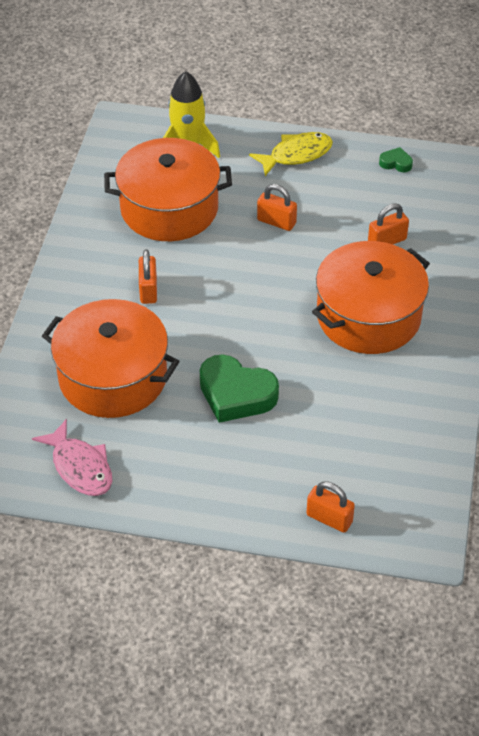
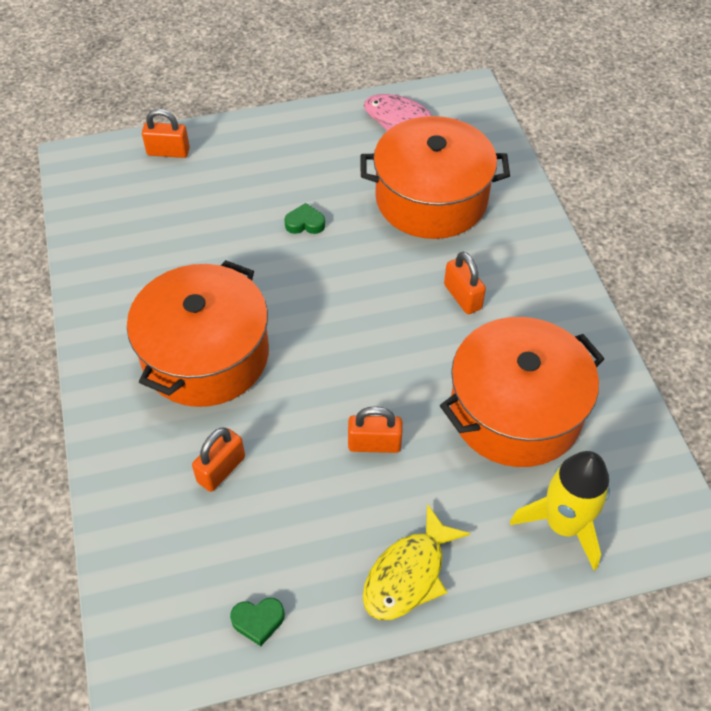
camera: 155 degrees right, 5 degrees up
(236, 394) = (305, 223): green heart -> green heart, size x0.47

